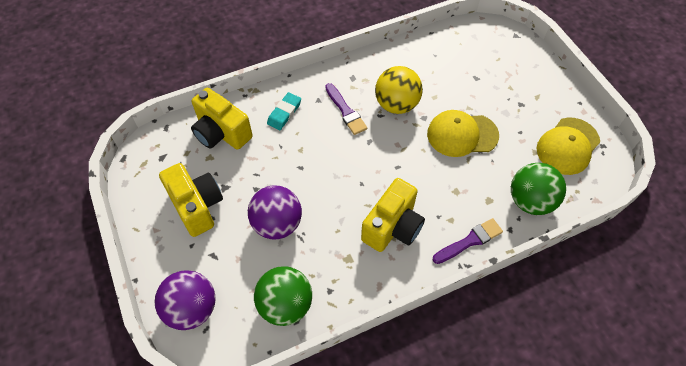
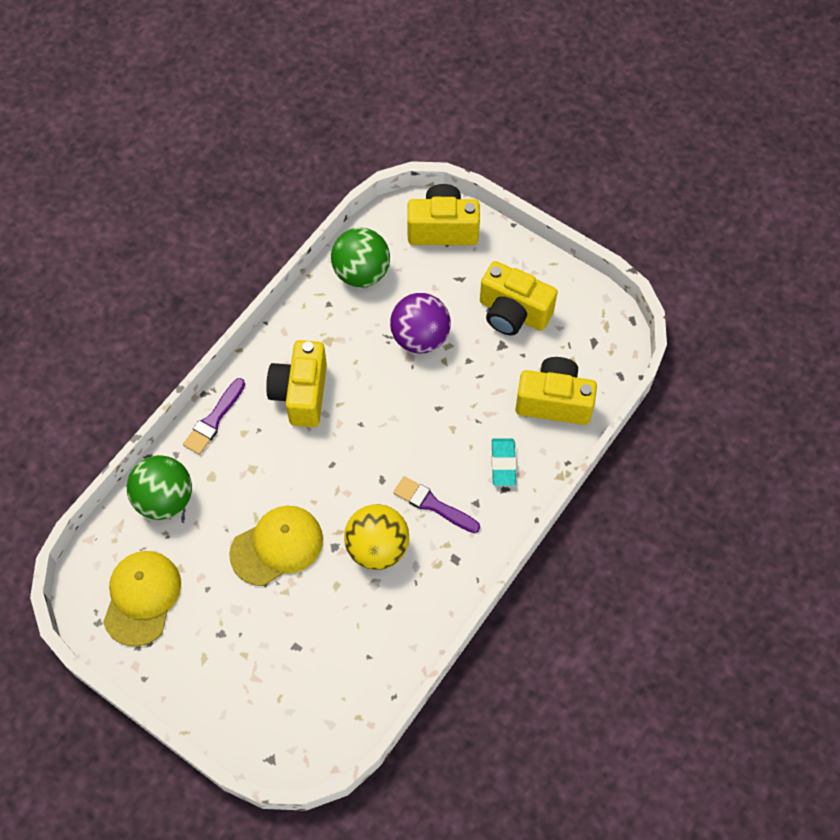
camera: 150 degrees right, 5 degrees up
(192, 308) = (443, 229): purple ball -> yellow camera

